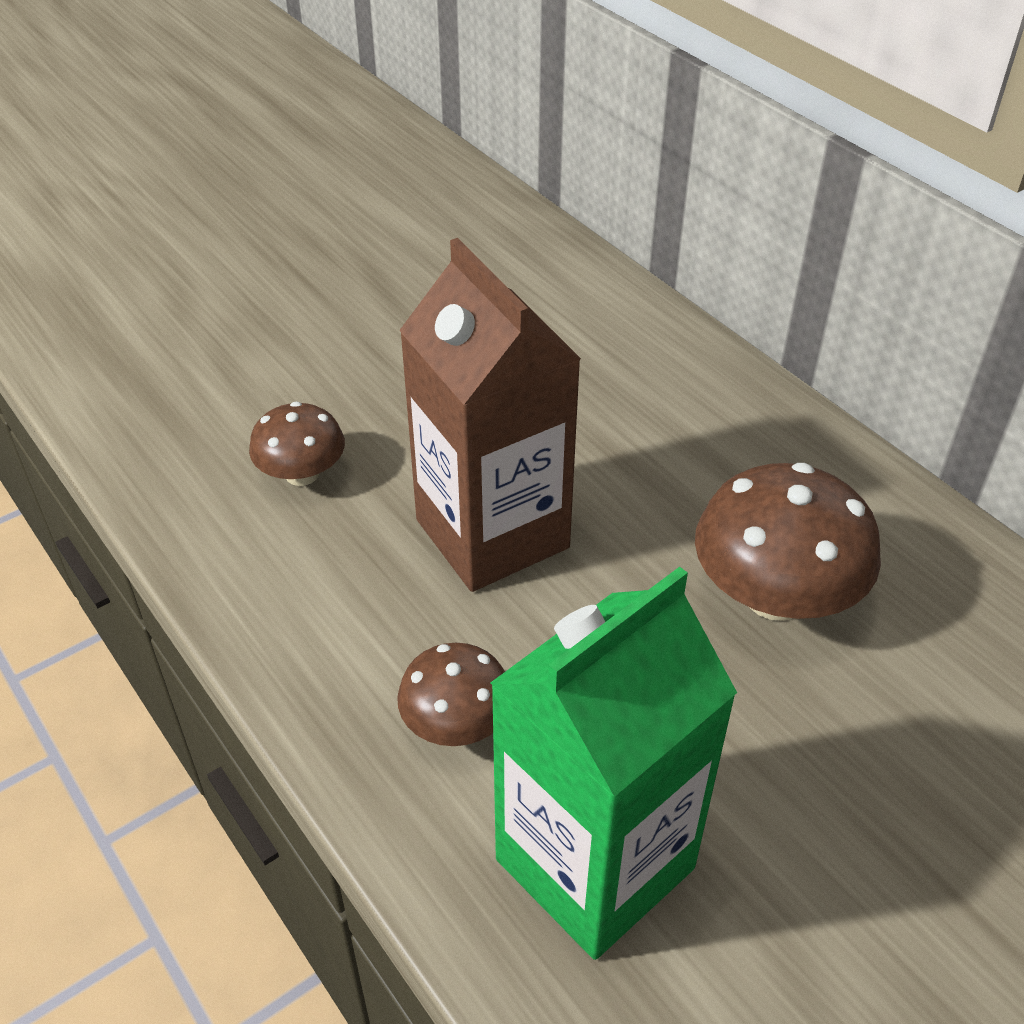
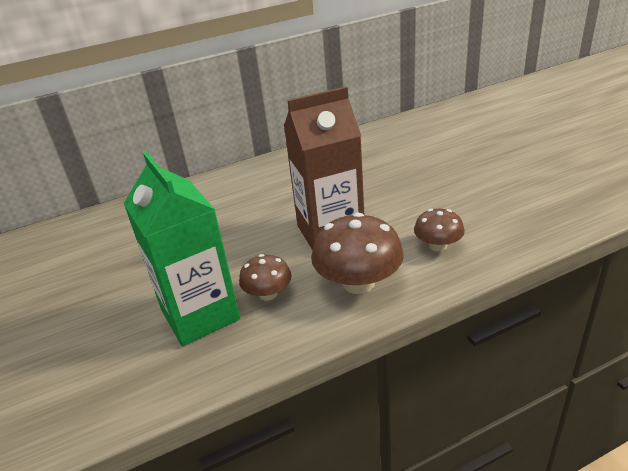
camera: 75 degrees left, 10 degrees down
(595, 864) = (503, 215): green carton -> green carton (200, 314)
(775, 595) = (380, 169): brown mushroom -> brown mushroom (358, 283)

